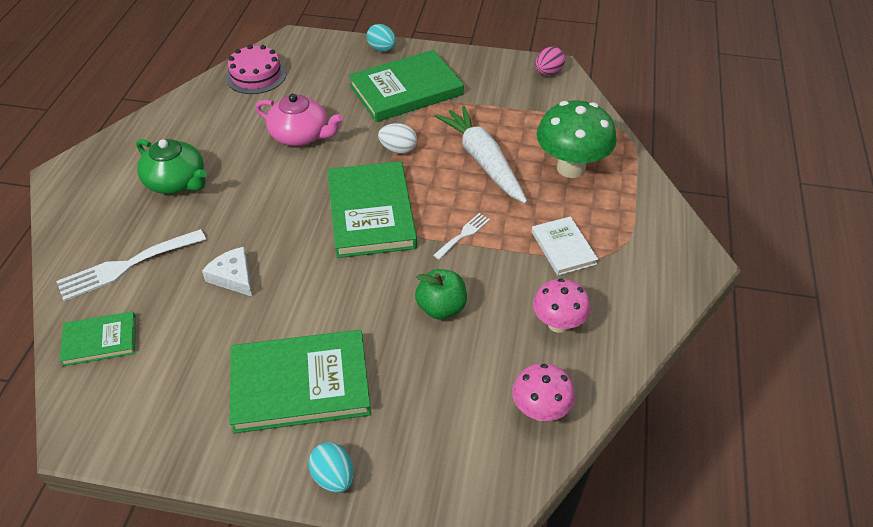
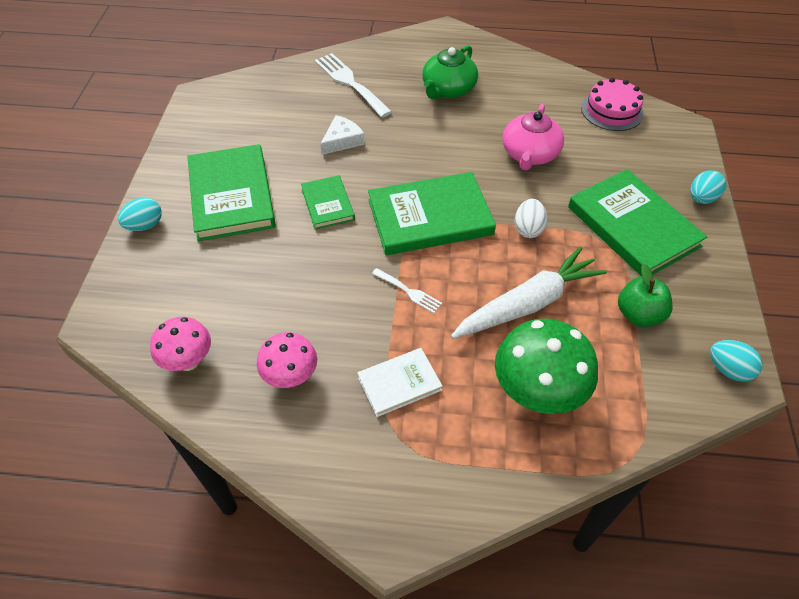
camera: 85 degrees right, 5 degrees up
(100, 340) = (278, 86): green book -> green book (328, 204)
(441, 308) = (311, 280): green apple -> green apple (639, 314)
(548, 72) = (728, 369): pink egg -> turquoise egg

